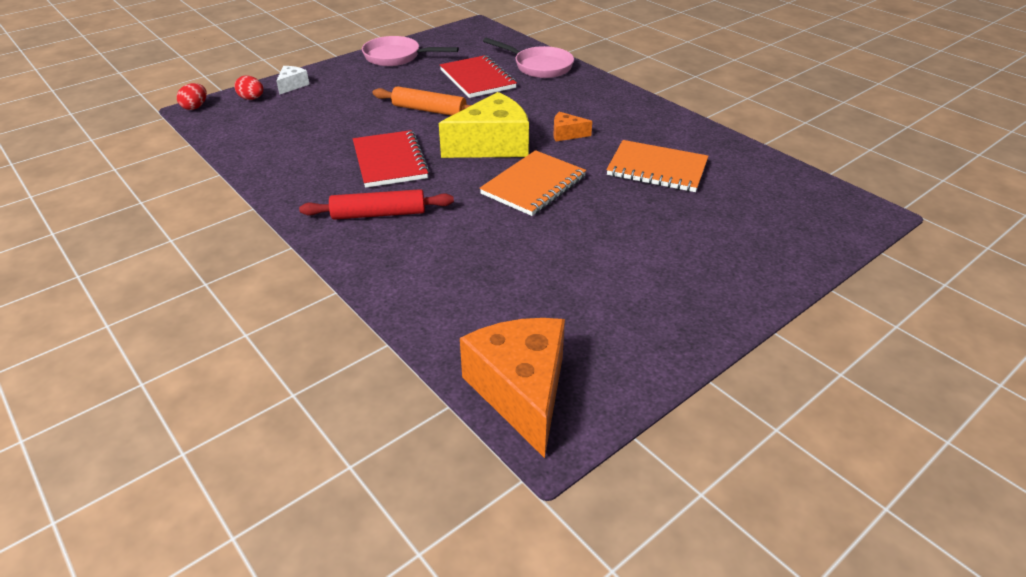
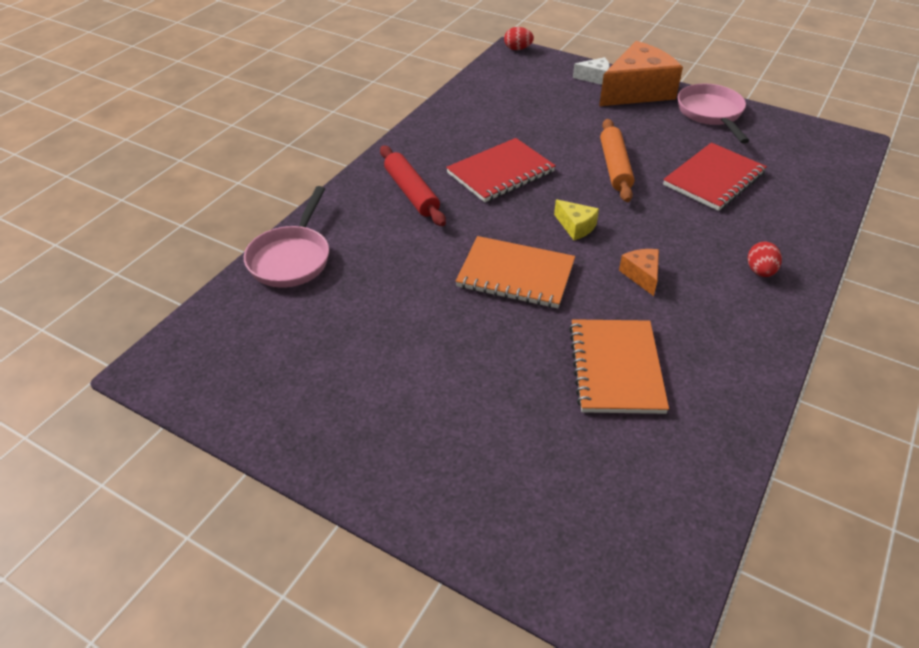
camera: 70 degrees right, 5 degrees up
(252, 98) = (553, 68): red egg -> red egg (760, 271)
(492, 145) = (576, 227): yellow cheese -> yellow cheese, size x0.45
(521, 391) = (201, 340): orange cheese -> orange cheese (637, 91)
(539, 66) = (793, 216): pink pan -> pink pan (291, 258)

